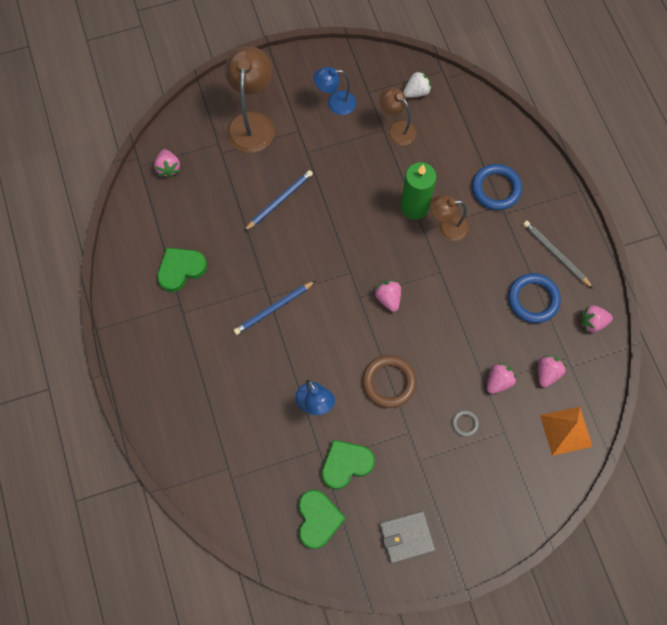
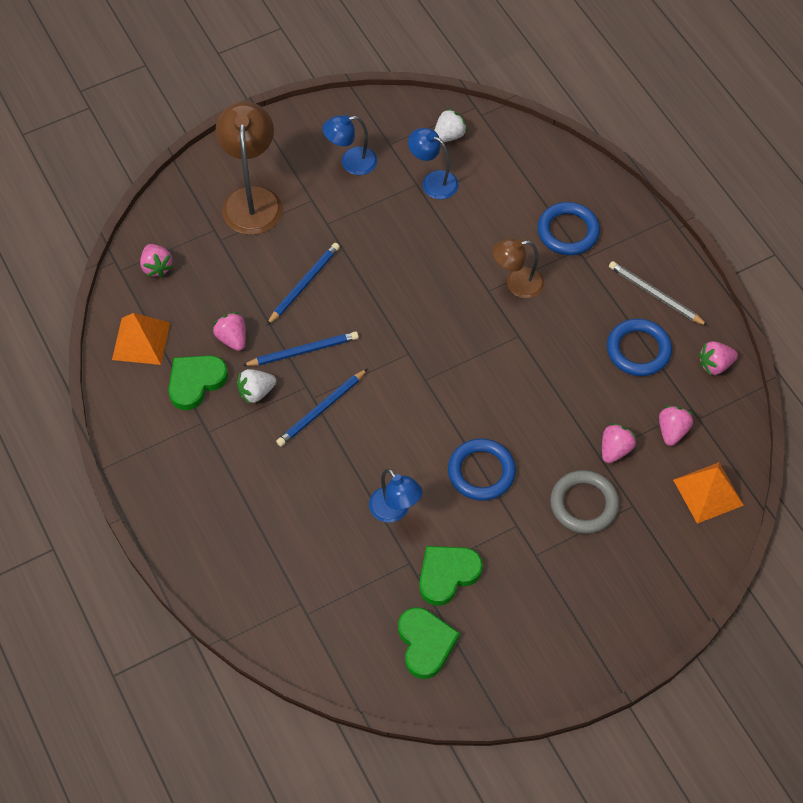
camera: 10 degrees left, 10 degrees down
(145, 228) = (141, 341): none -> orange pyramid
(226, 285) = (256, 392): none -> white strawberry
(268, 257) = (303, 351): none -> blue pencil
(388, 298) = (461, 376): pink strawberry -> pink strawberry (232, 338)
(389, 382) = (481, 472): brown ring -> blue ring
(397, 129) = (433, 181): brown lamp -> blue lamp
(406, 537) = (538, 646): grey wallet -> none
(414, 207) = (473, 266): green candle -> none
(464, 423) = (584, 504): grey ring -> grey ring, size x2.01

